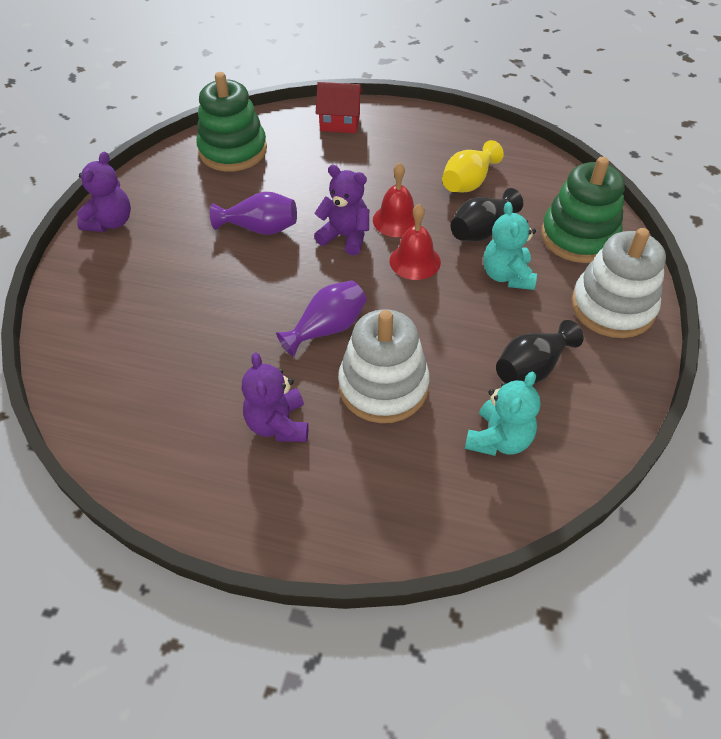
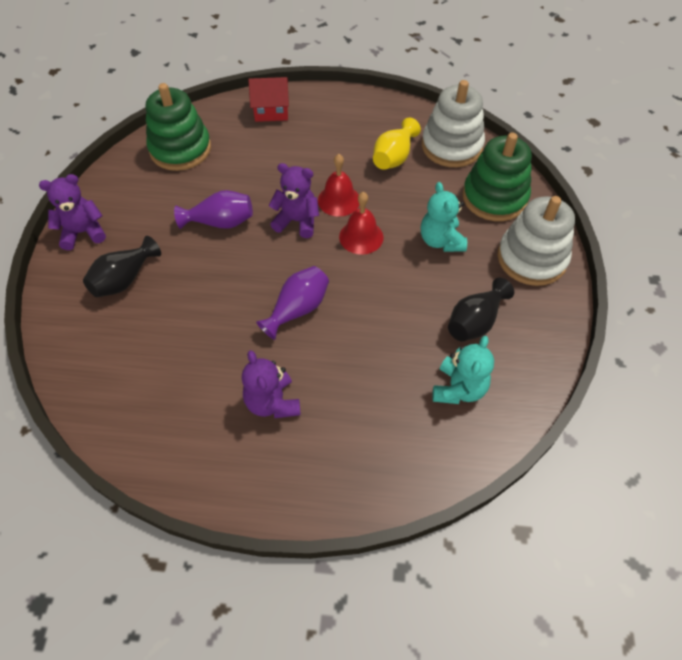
camera: 10 degrees left, 5 degrees up
(110, 222) = (83, 232): purple teddy bear -> purple teddy bear turned 120 degrees counterclockwise
(383, 386) = (355, 355): white stacking toy -> white stacking toy (451, 146)
(481, 230) = (412, 201): black vase -> black vase (124, 279)

